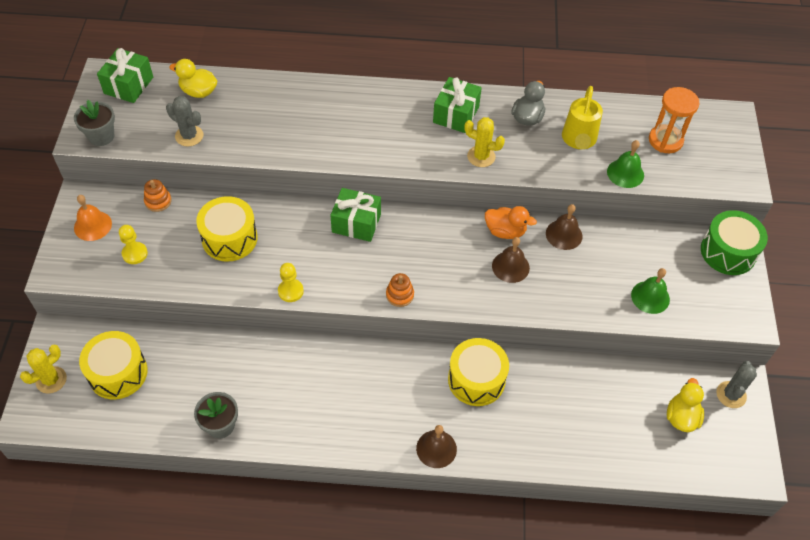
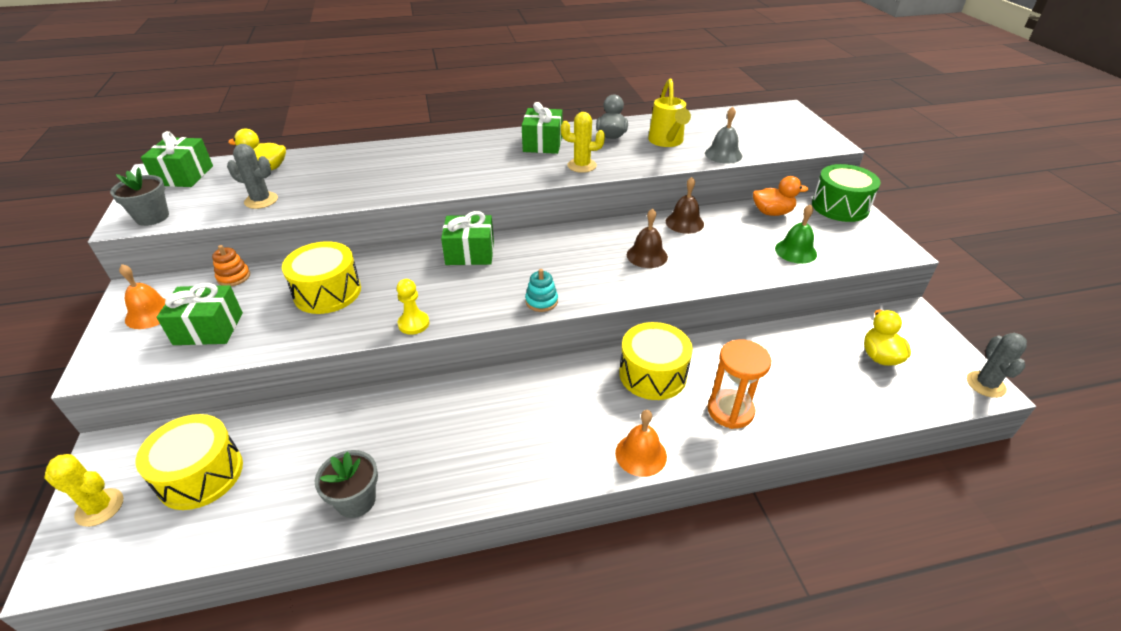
camera: 15 degrees left, 15 degrees down
(51, 380) = (100, 507): yellow cactus -> yellow cactus turned 75 degrees clockwise
(135, 254) = (208, 329): yellow pawn -> green gift
(400, 295) = (541, 301): orange stacking toy -> turquoise stacking toy
(436, 448) = (641, 454): brown bell -> orange bell
(505, 231) = (627, 231): orange duck -> orange duck (772, 212)
(625, 173) = (723, 154): green bell -> grey bell
(665, 140) = (743, 130): orange hourglass -> orange hourglass (730, 411)
(731, 395) = (911, 326): grey cactus -> grey cactus (985, 384)

